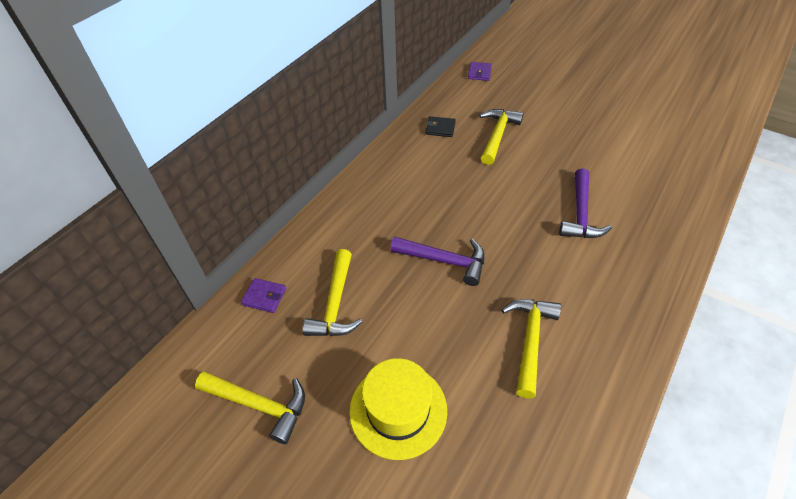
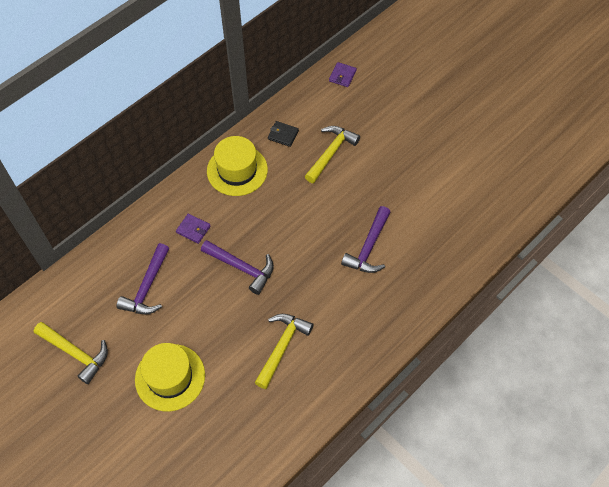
camera: 10 degrees right, 10 degrees up
(264, 297) = (96, 270): purple wallet -> purple wallet (193, 229)
(335, 304) = (147, 287): yellow hammer -> purple hammer
(403, 167) = (237, 170): none -> yellow hat

